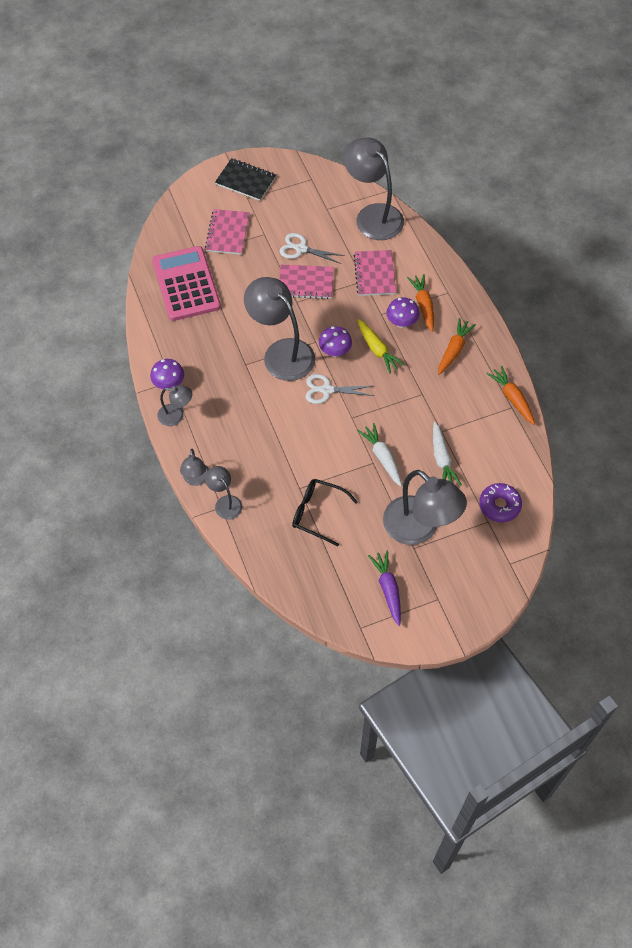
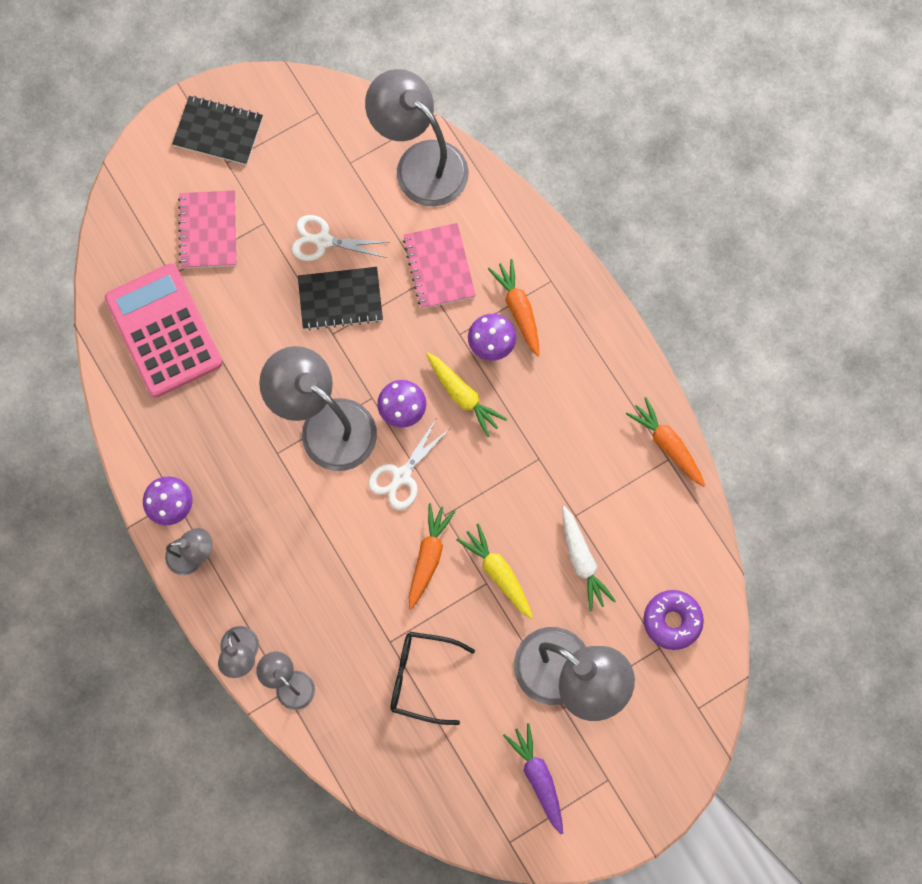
camera: 10 degrees left, 15 degrees up
(306, 283) = (340, 299): pink notebook -> black notebook
(327, 390) = (402, 476): white scissors -> white scissors turned 45 degrees counterclockwise
(382, 457) = (498, 573): white carrot -> yellow carrot
(454, 350) = (573, 378): orange carrot -> orange carrot (428, 557)

